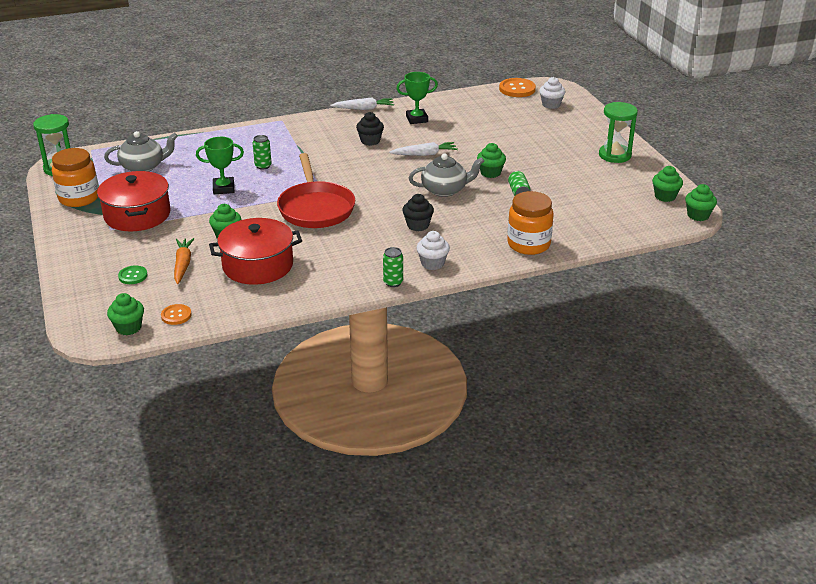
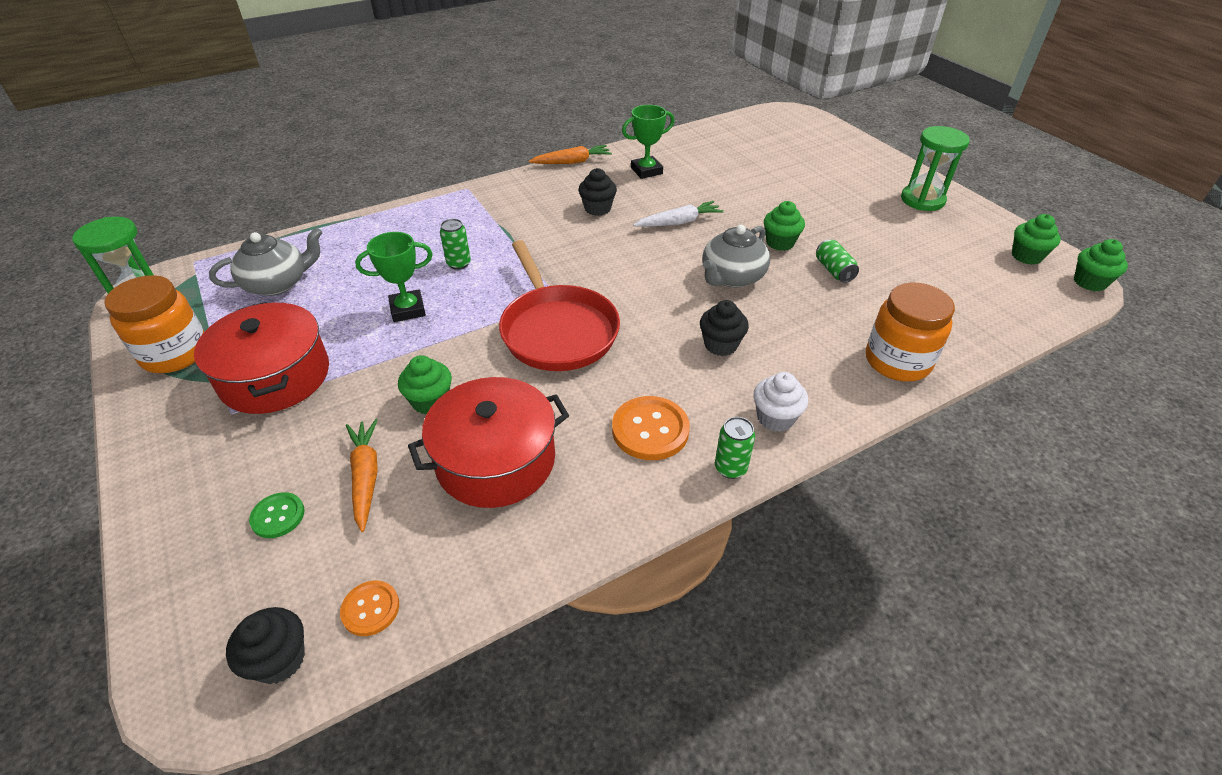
camera: 10 degrees left, 10 degrees up
(128, 328) = (279, 660): green cupcake -> black cupcake
(364, 109) = (572, 162): white carrot -> orange carrot
(445, 190) = (732, 277): grey teapot -> grey teapot turned 150 degrees clockwise
(517, 89) = (751, 120): orange button -> orange button (650, 430)
(551, 104) = (803, 137): white cupcake -> none

